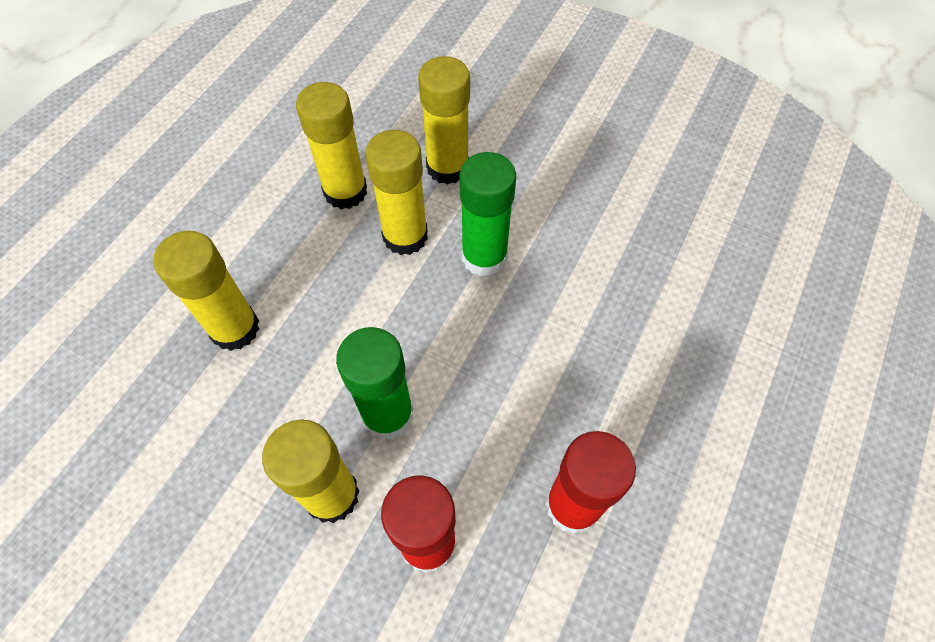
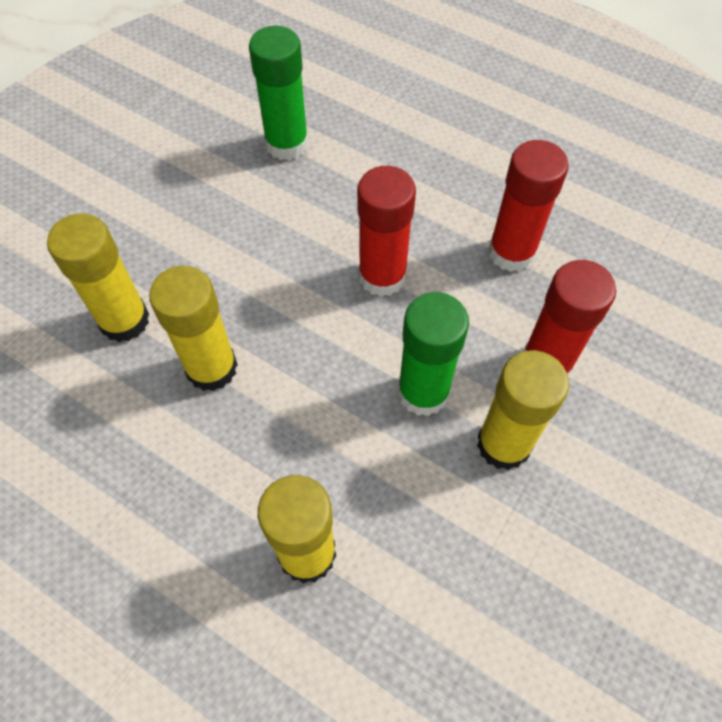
camera: 85 degrees left, 0 degrees up
(345, 191) = (132, 431): yellow glue stick -> none
(484, 257) = (253, 295): green glue stick -> green glue stick (287, 144)
(520, 367) = (382, 276): none -> red glue stick

